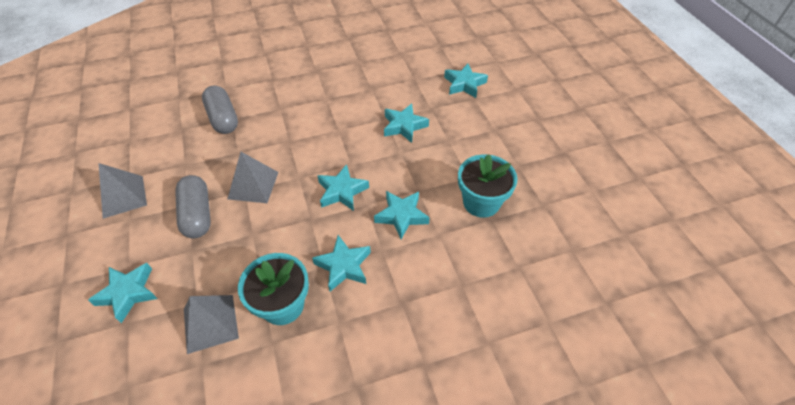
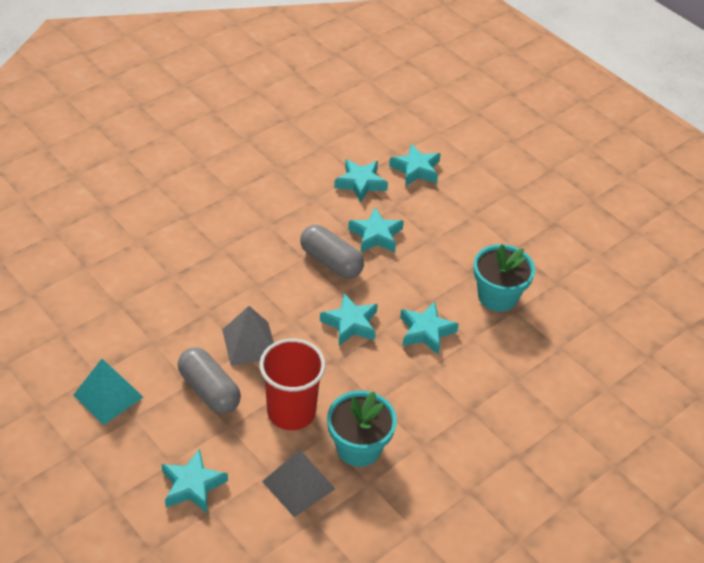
camera: 25 degrees left, 5 degrees down
(123, 196) = (108, 396): grey pyramid -> turquoise pyramid
(223, 118) = (160, 278): grey capsule -> grey capsule (331, 262)
(248, 253) = (291, 412): none -> red cup
(343, 266) = (396, 395): turquoise star -> turquoise star (360, 183)

